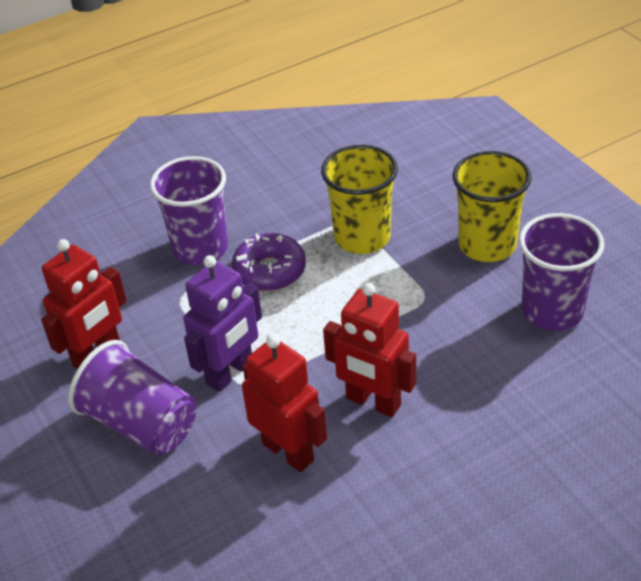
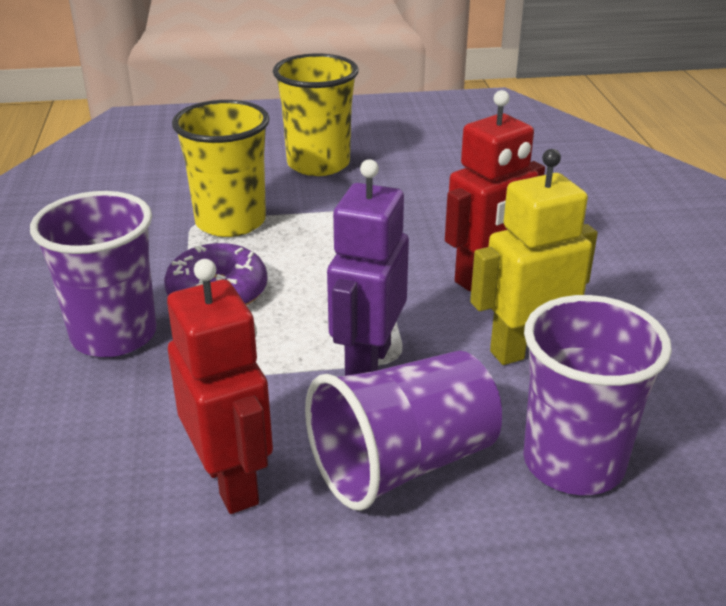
camera: 70 degrees left, 10 degrees down
(230, 373) = (367, 363): purple robot -> purple robot turned 135 degrees counterclockwise
(288, 451) = (525, 349): red robot -> yellow robot
(552, 311) = (435, 160): purple cup -> purple cup (573, 462)

